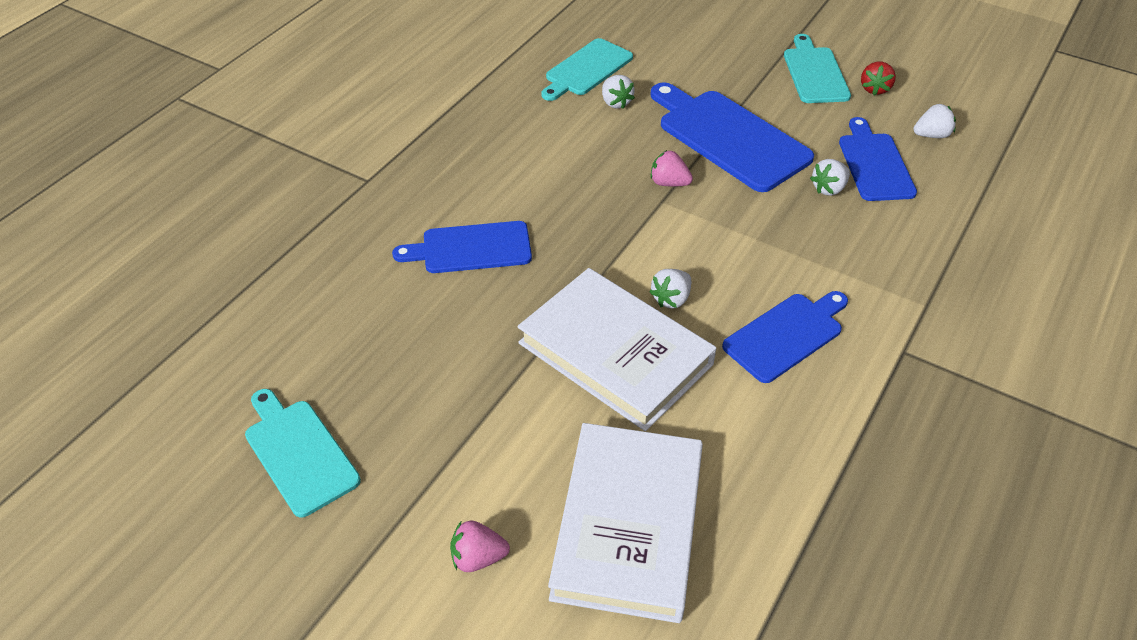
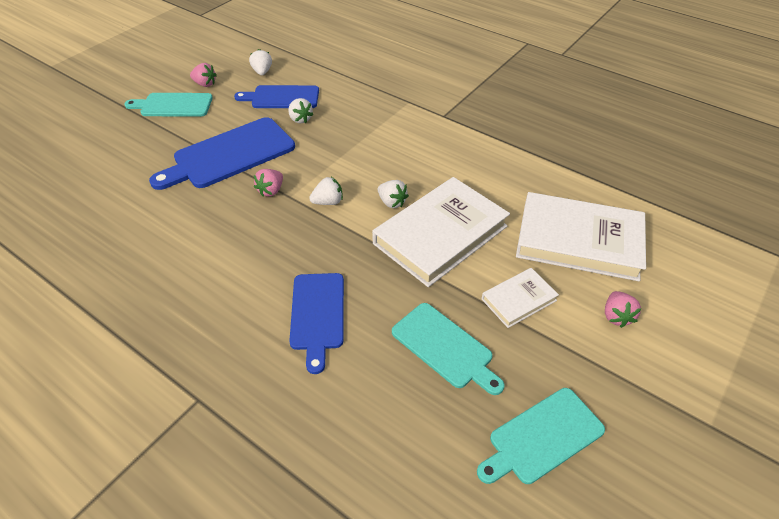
camera: 85 degrees left, 0 degrees up
(503, 440) = (519, 300): none -> white book
(586, 69) = (100, 225): turquoise cutting board -> turquoise cutting board (445, 347)
(615, 103) = (158, 210): white strawberry -> white strawberry (328, 202)
(786, 335) = (428, 156): blue cutting board -> none
(874, 89) = (205, 84): red strawberry -> pink strawberry

